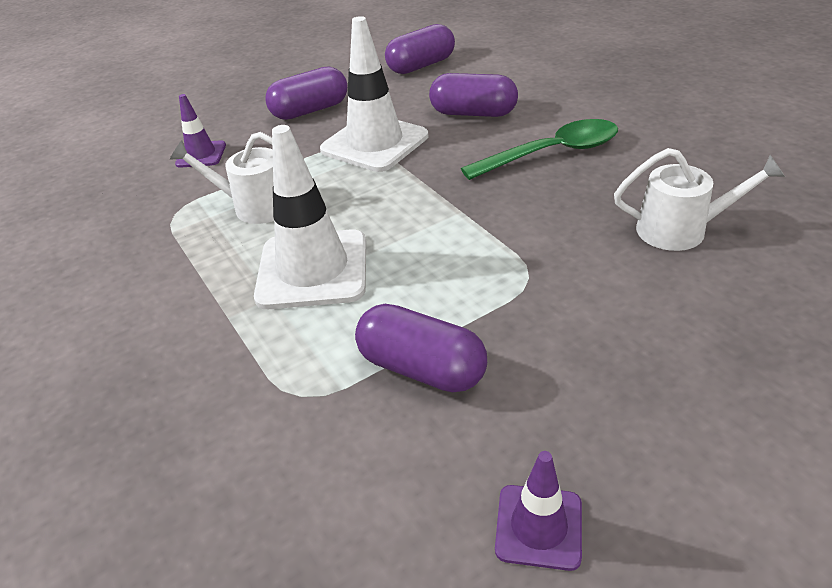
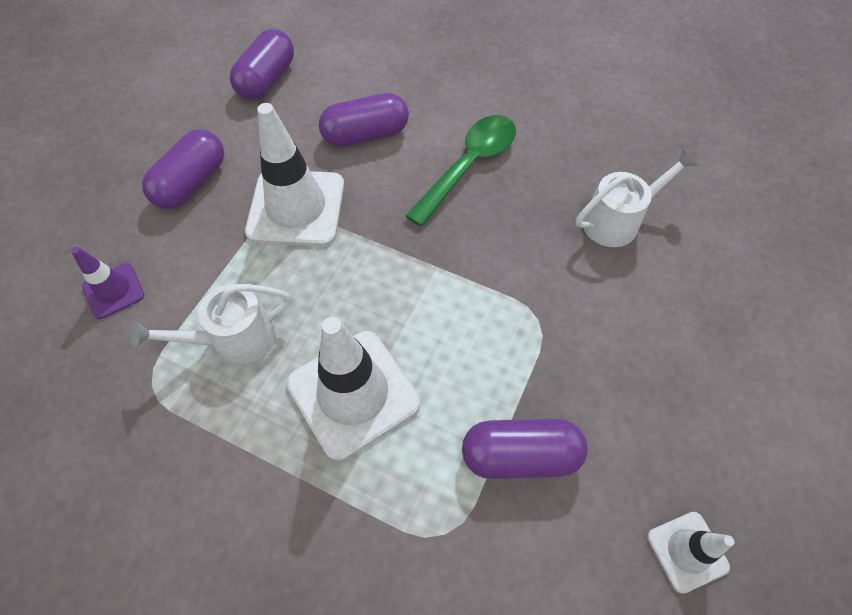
camera: 35 degrees left, 20 degrees up
(538, 527) = (687, 551): purple traffic cone -> white traffic cone

